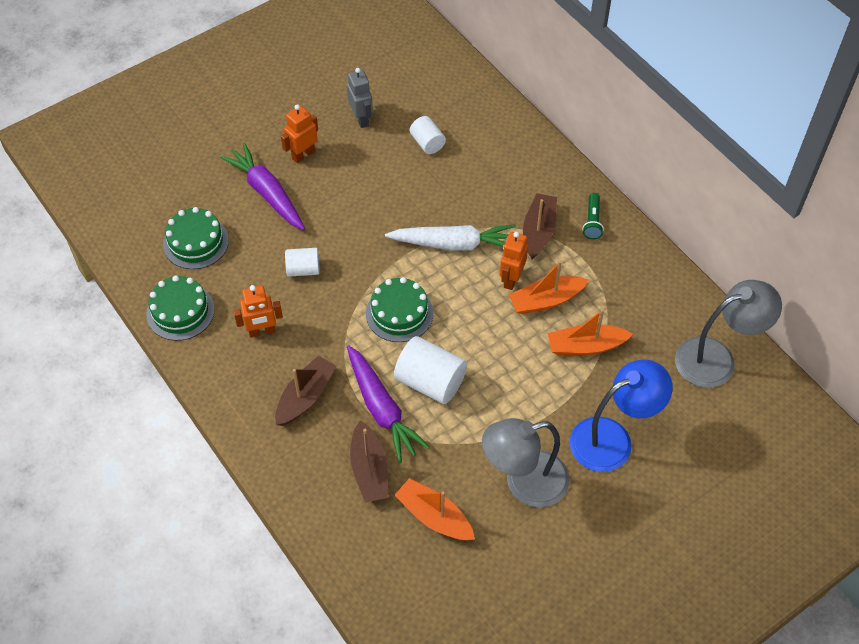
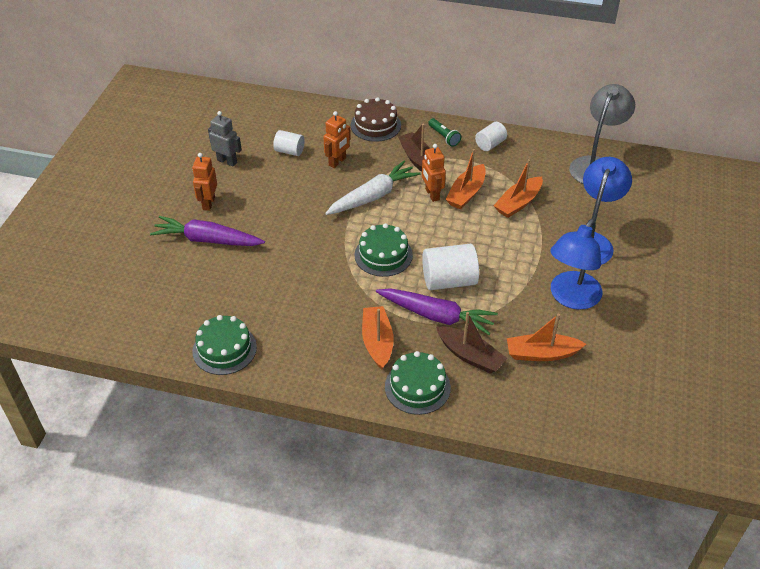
camera: 40 degrees left, 10 degrees down
(196, 242) = (187, 300): green cake -> green cake (417, 387)
(262, 331) = (300, 323): orange robot -> orange robot (337, 162)
(303, 269) = (287, 269): white cylinder -> white cylinder (490, 144)
(305, 396) = (377, 342): brown boat -> orange boat
(524, 483) = (571, 298): grey lamp -> blue lamp
(538, 164) = (375, 125): none -> brown cake

